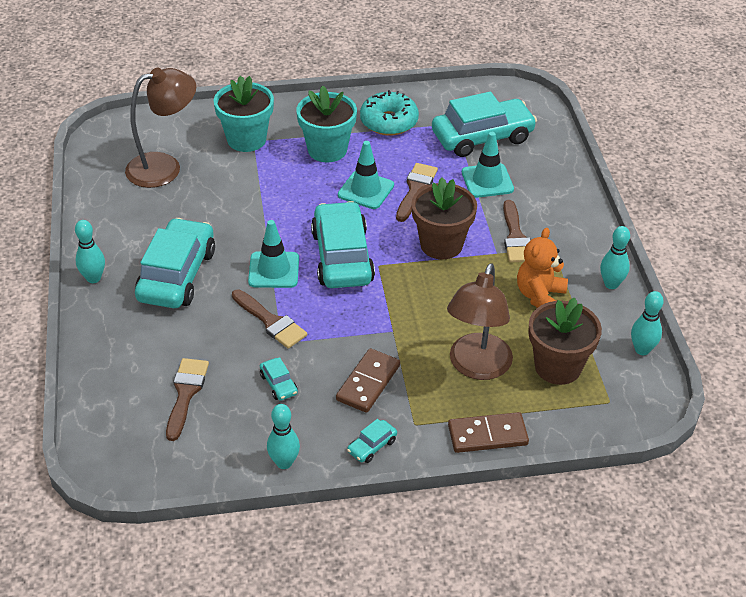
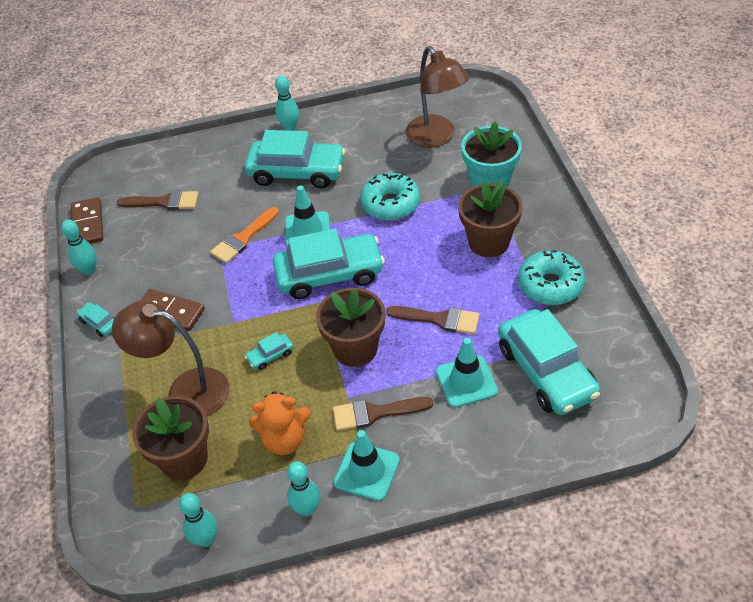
camera: 90 degrees right, 5 degrees up
(254, 207) = (390, 204): none -> turquoise donut
(271, 322) = (243, 238): brown brush -> orange brush
(279, 384) = (171, 254): turquoise car -> turquoise car (270, 355)
(327, 150) = (488, 242): turquoise flower pot -> brown flower pot
(366, 190) = (430, 280): turquoise traffic cone -> turquoise traffic cone (367, 471)
(487, 435) = (102, 404): brown domino -> brown domino (88, 224)
(540, 296) = (284, 439): orange teddy bear -> orange teddy bear turned 150 degrees clockwise

